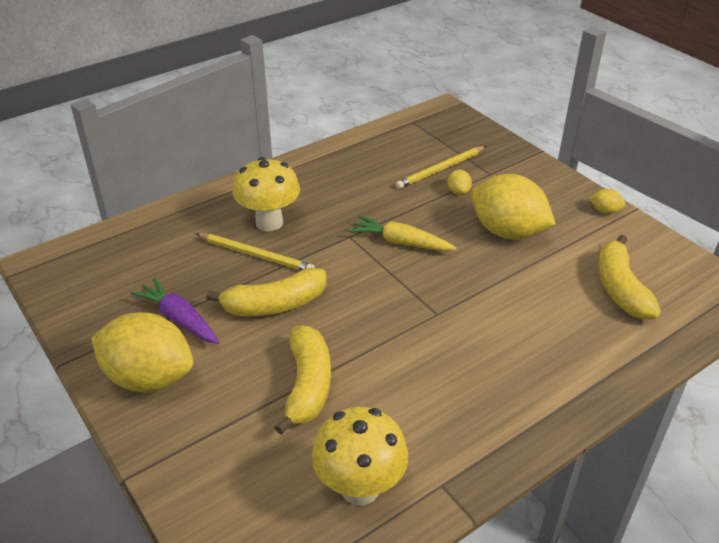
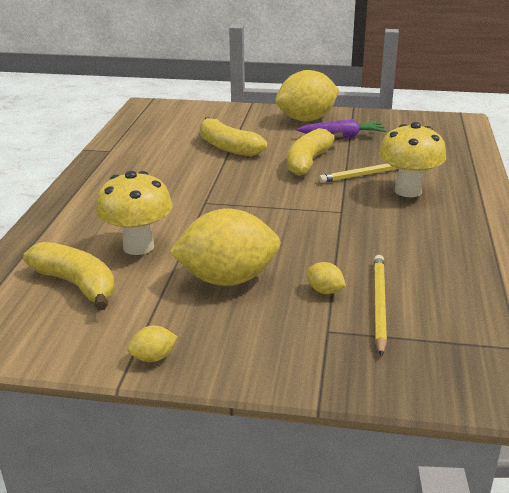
camera: 135 degrees right, 10 degrees down
(360, 488) = (148, 135): yellow mushroom -> yellow mushroom (138, 246)
(401, 242) = (298, 226): yellow carrot -> none

